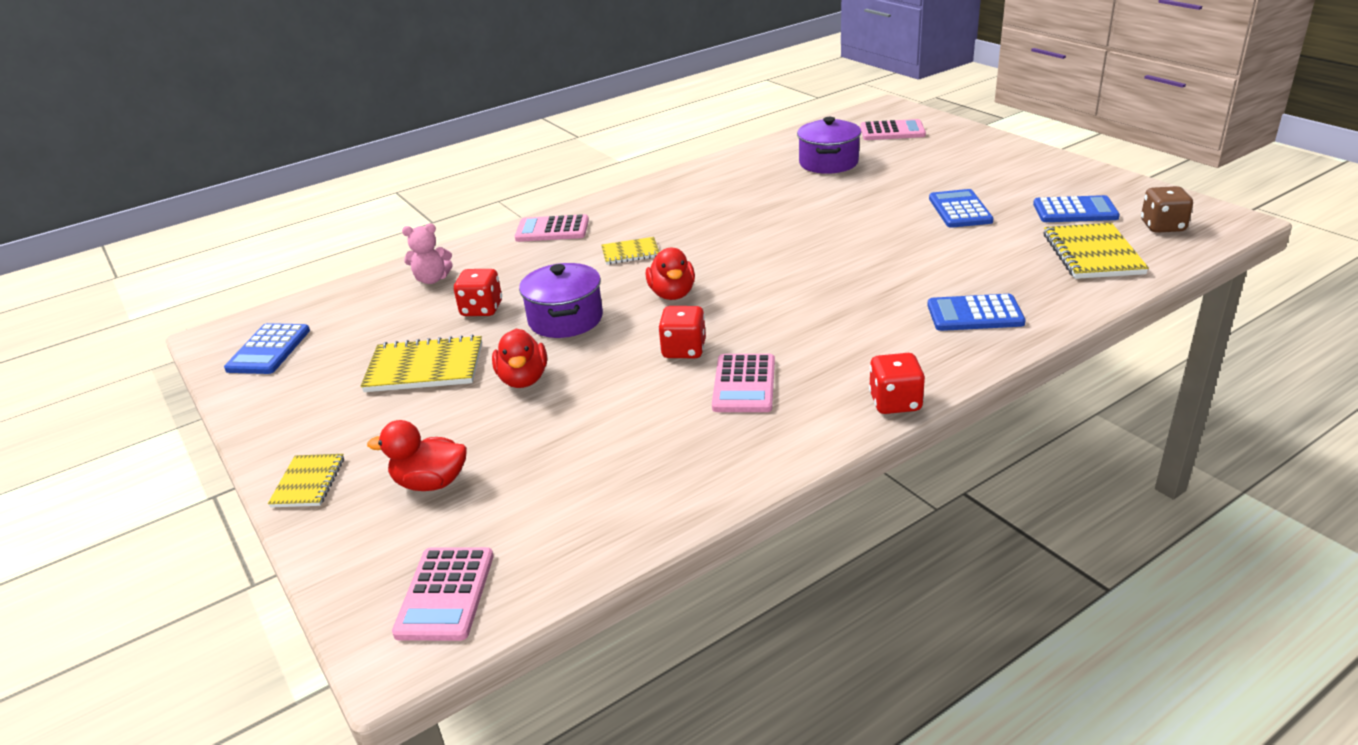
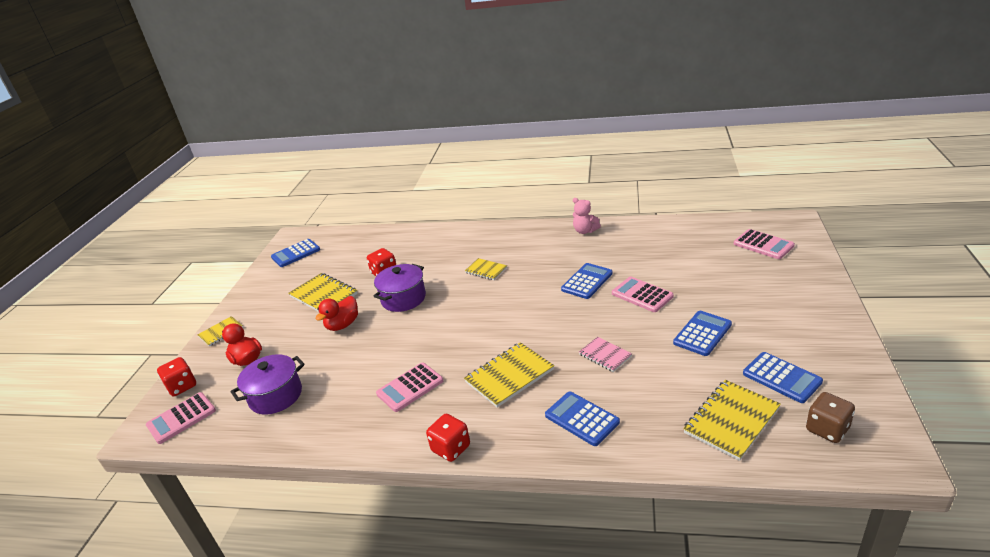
camera: 45 degrees right, 0 degrees up
(432, 279) = (392, 243): pink teddy bear -> pink teddy bear (585, 231)
(552, 230) = (476, 236): pink calculator -> pink calculator (642, 295)
(672, 294) = (464, 309): red duck -> none
(684, 350) = (418, 348): red dice -> red dice (182, 386)
(773, 217) = (587, 281): none -> blue calculator
(828, 163) = (681, 254): purple pot -> purple pot (276, 396)
(840, 320) = (509, 376): none -> yellow notebook
(904, 262) = (605, 355): none -> pink notebook

